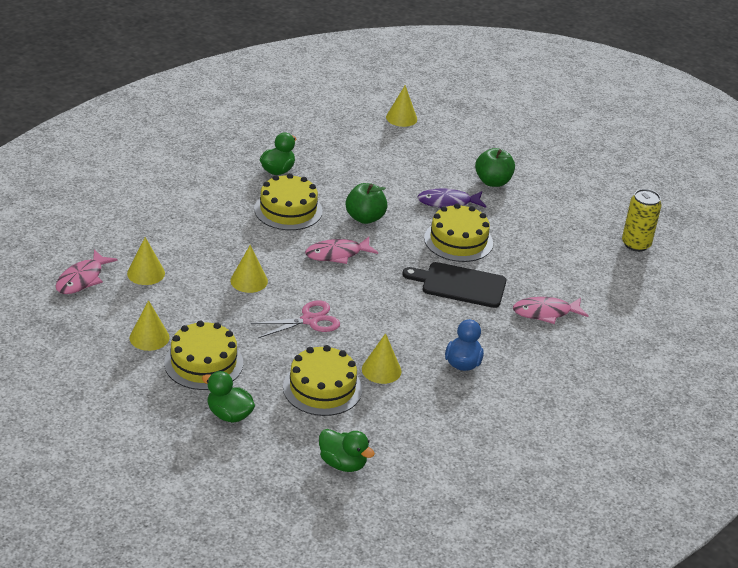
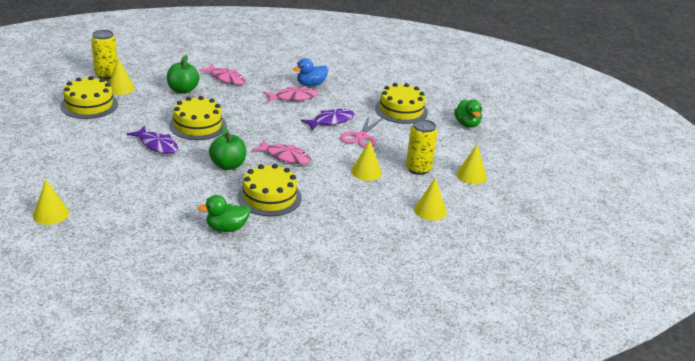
camera: 135 degrees left, 5 degrees down
(82, 279) = (480, 229): pink fish -> pink fish (293, 97)
(203, 363) = (453, 149): yellow cake -> yellow cake (89, 105)
(208, 314) = (418, 169): none -> yellow can
(309, 320) = (361, 137): pink scissors -> pink scissors turned 90 degrees counterclockwise
(343, 463) = (433, 86): green duck -> none
(364, 322) = (331, 121): none -> purple fish
(381, 370) = (358, 102): yellow cone -> yellow cone (120, 88)
(460, 285) = (244, 108): black cutting board -> none
(493, 182) = (100, 140): green apple -> green apple (183, 90)

